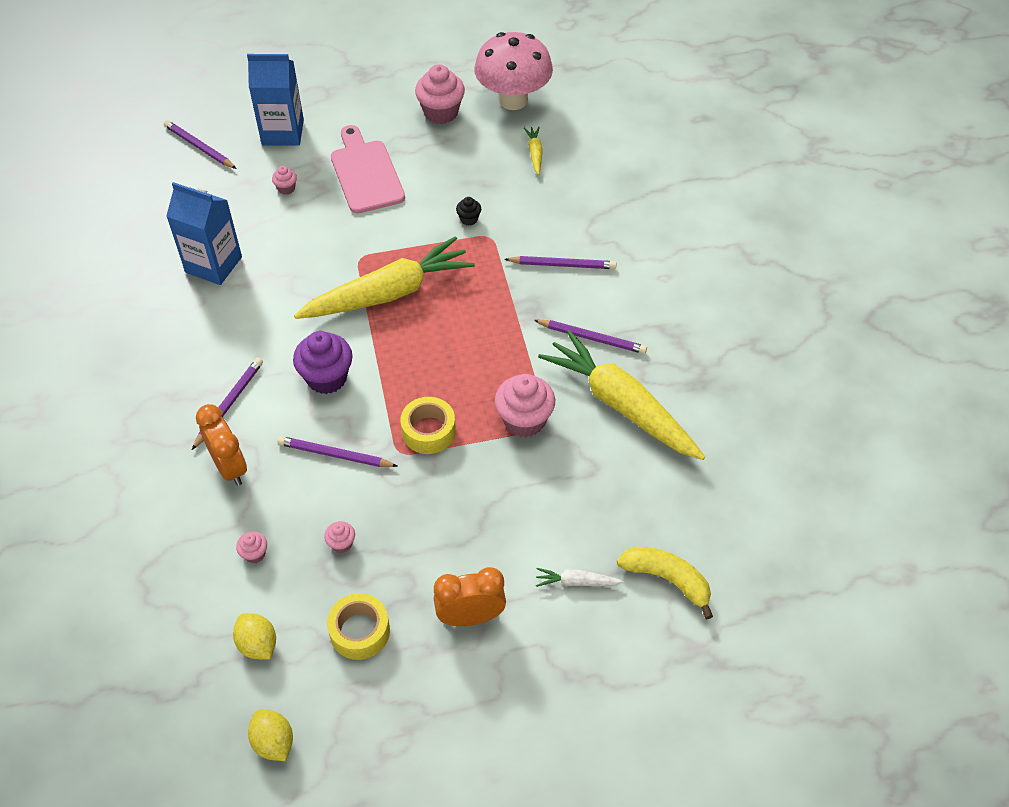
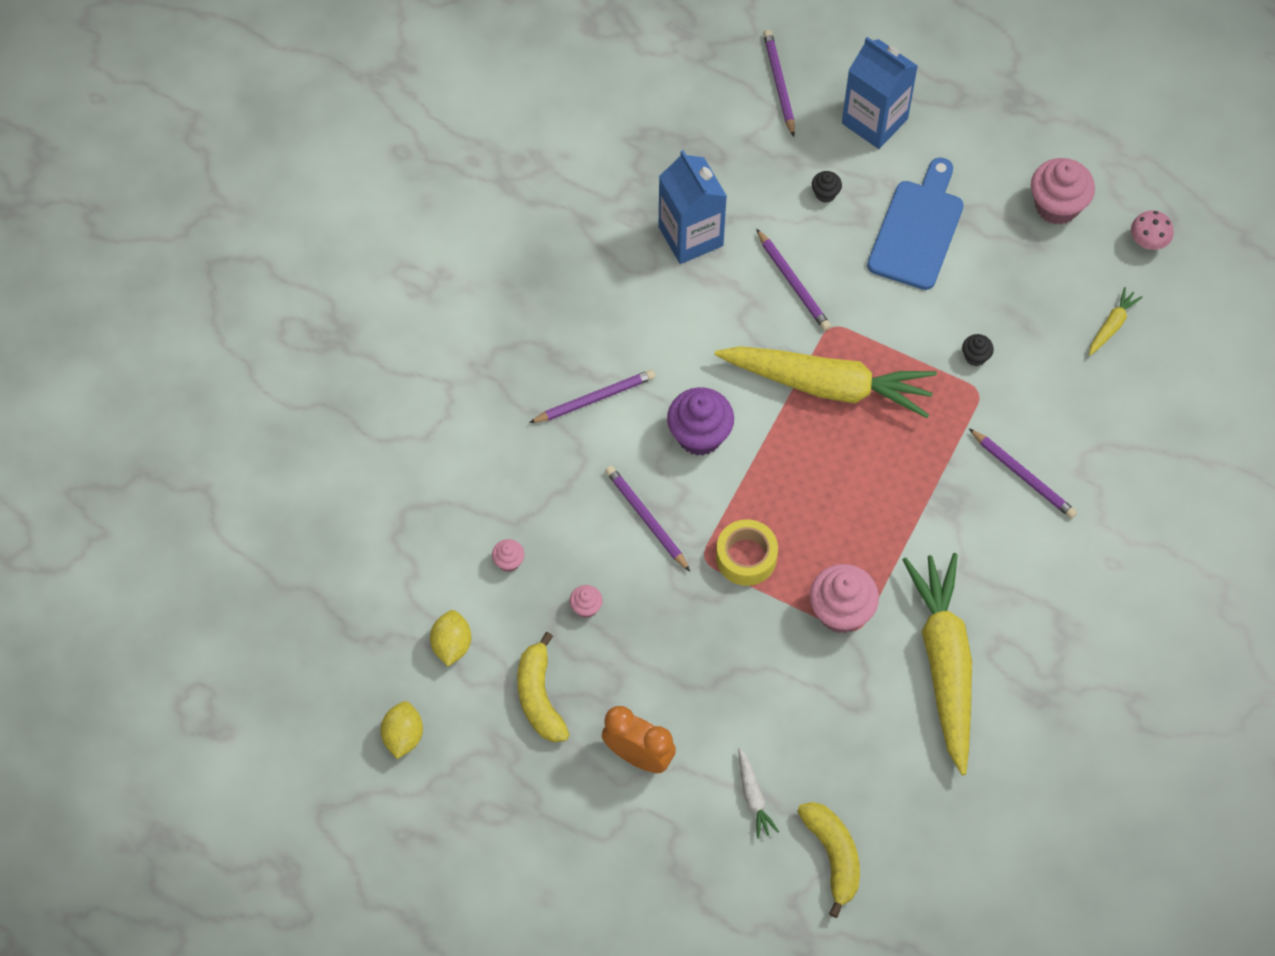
camera: 40 degrees right, 10 degrees up
(230, 467) = (549, 463): orange clock -> none
(286, 188) = (825, 194): pink cupcake -> black cupcake
(360, 631) = (539, 697): yellow tape -> yellow banana
(366, 173) = (918, 229): pink cutting board -> blue cutting board
(513, 100) = (1148, 242): pink mushroom -> pink mushroom, size x0.42
(577, 582) = (753, 796): white carrot -> white carrot turned 150 degrees counterclockwise
(592, 338) = (979, 575): purple pencil -> purple pencil (793, 282)

